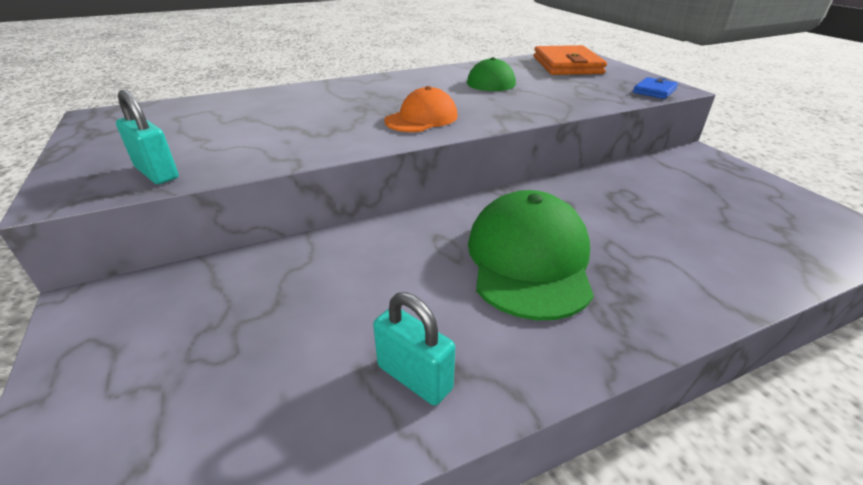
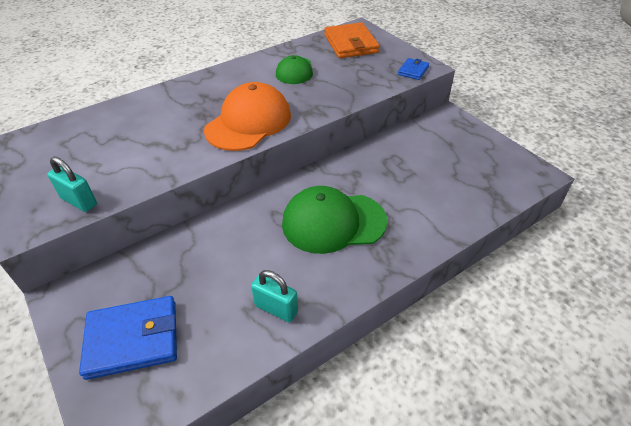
camera: 10 degrees left, 10 degrees up
(155, 388) = (133, 339): none -> blue wallet
(421, 118) = (248, 122): orange cap -> orange cap, size x1.67
(529, 260) = (333, 222): green cap -> green cap turned 90 degrees counterclockwise

